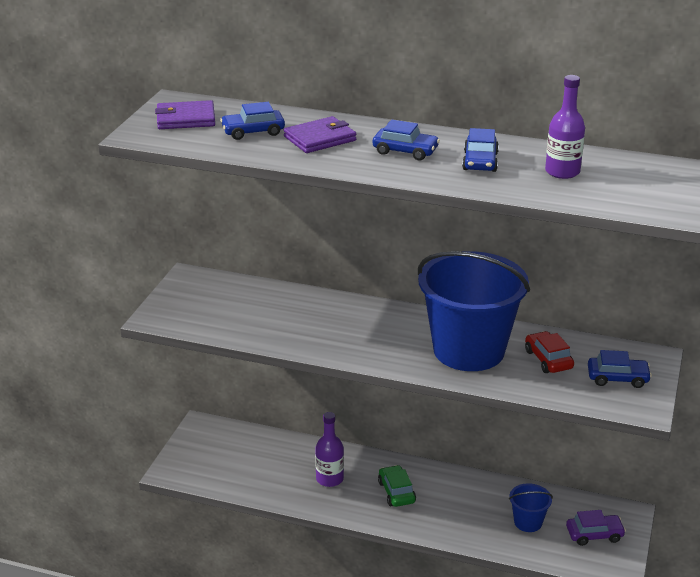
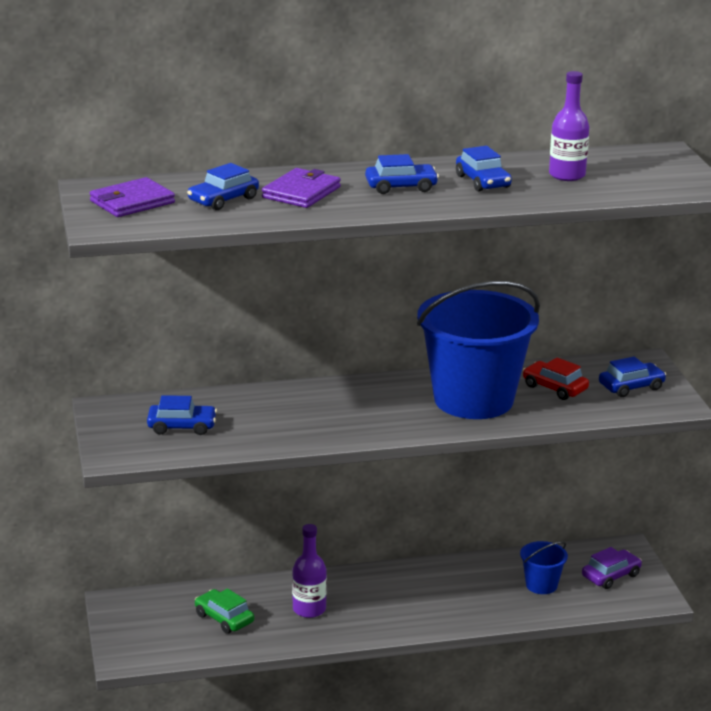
camera: 30 degrees left, 5 degrees down
(225, 308) = (182, 426): none -> blue car
(396, 492) = (390, 599): green car -> green car (224, 618)

